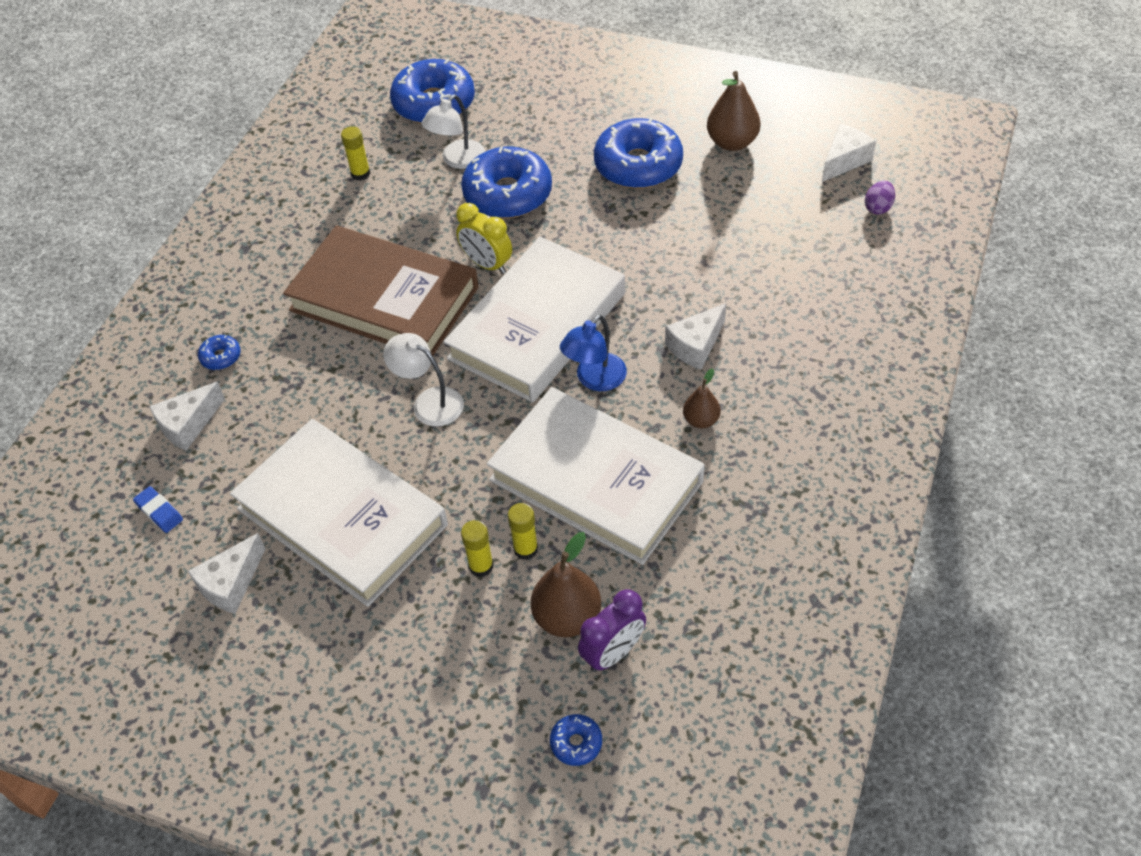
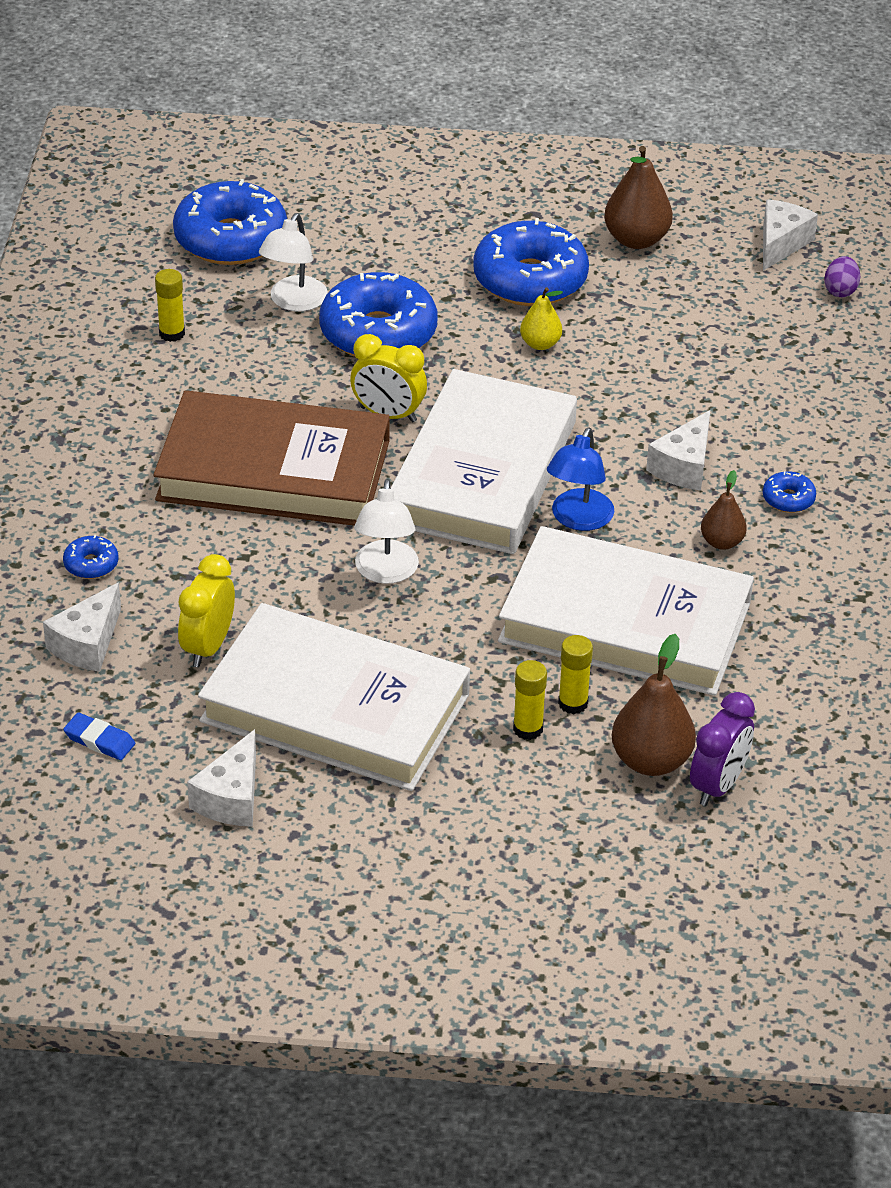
camera: 20 degrees left, 10 degrees down
(272, 444) = (208, 647): none -> yellow clock
(429, 402) = (385, 572): white lamp -> white lamp turned 105 degrees counterclockwise
(576, 743) = (713, 875): blue donut -> blue donut (788, 499)
(625, 221) = (540, 344): none -> yellow pear

